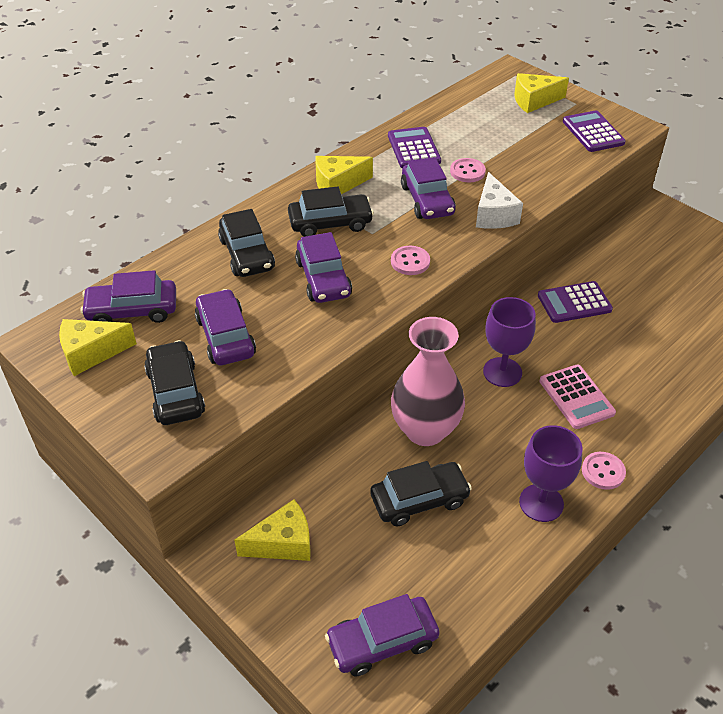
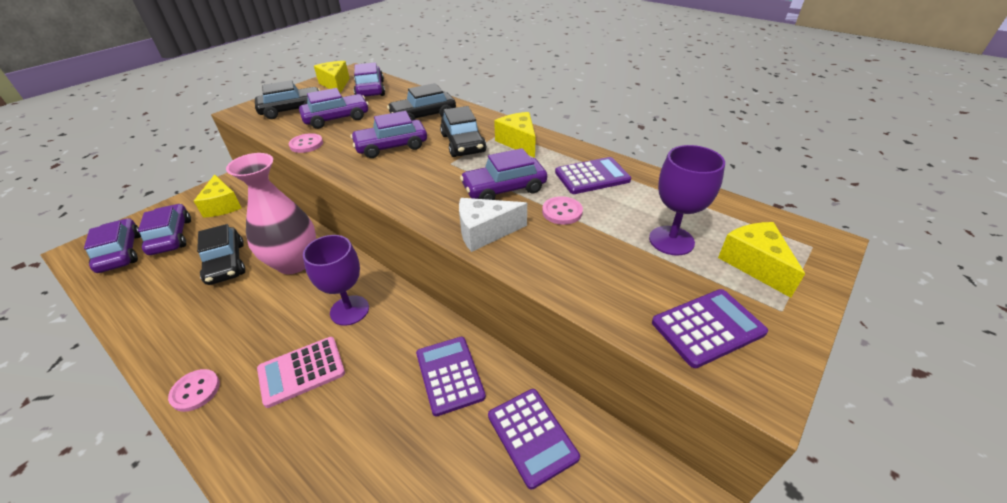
camera: 85 degrees right, 5 degrees down
(352, 587) = (171, 236): none -> purple car
(410, 262) = (409, 184): pink button -> pink button (306, 144)
(541, 503) = (184, 339): purple goblet -> purple goblet (671, 240)
(622, 263) = (532, 436): none -> purple calculator

